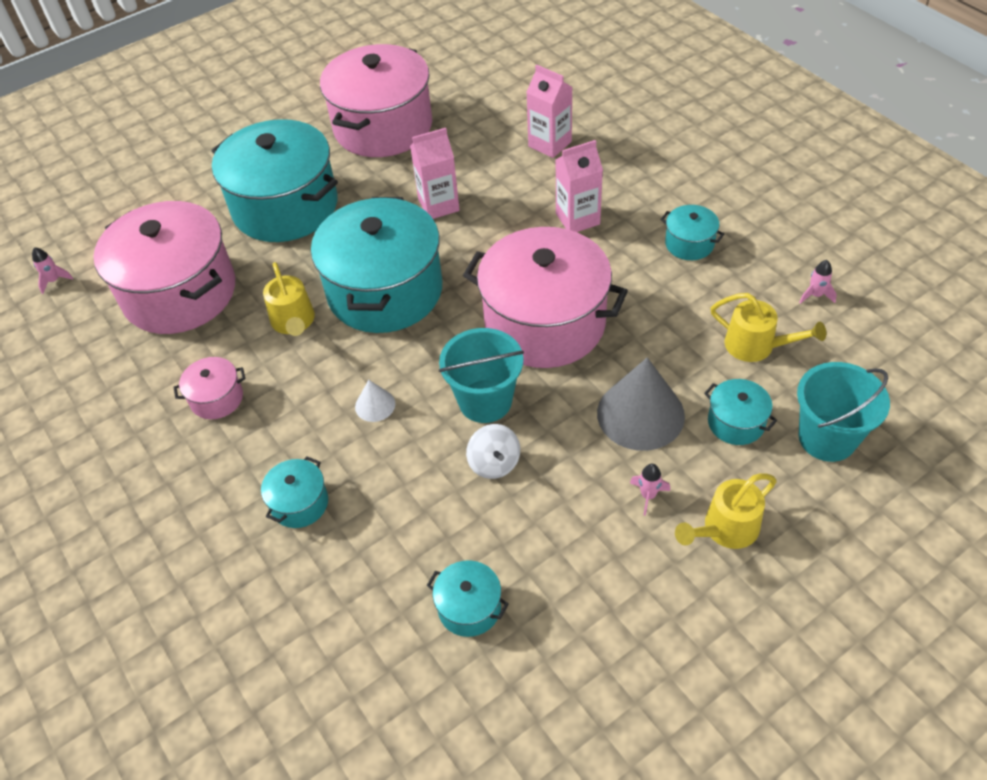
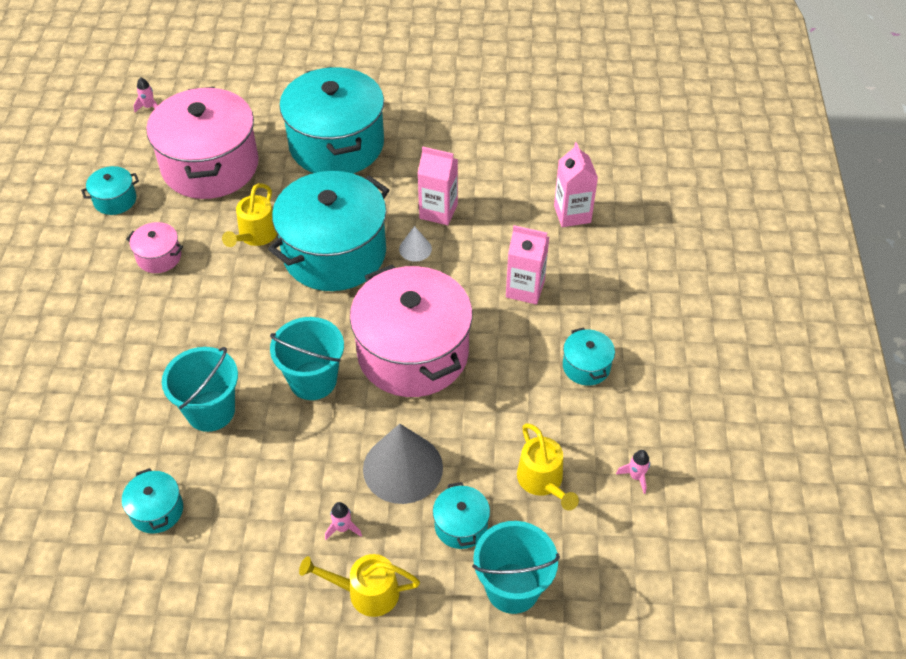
camera: 35 degrees right, 0 degrees up
(299, 503) = (134, 364): turquoise pot -> turquoise pot (115, 200)
(375, 405) = (243, 331): white cone -> white cone (415, 249)
(383, 127) = (466, 122): pink pot -> none
(421, 490) = (210, 411): none -> turquoise bucket
(494, 463) = (272, 428): white spinning top -> none

